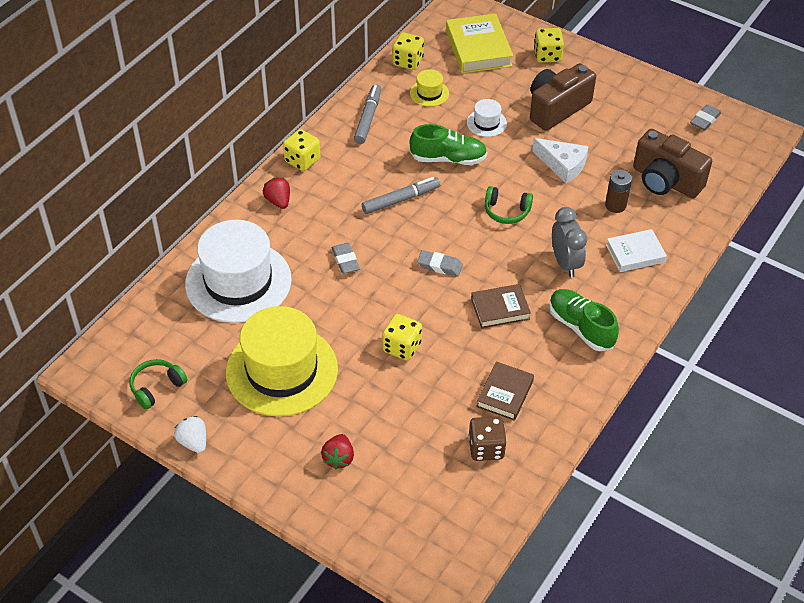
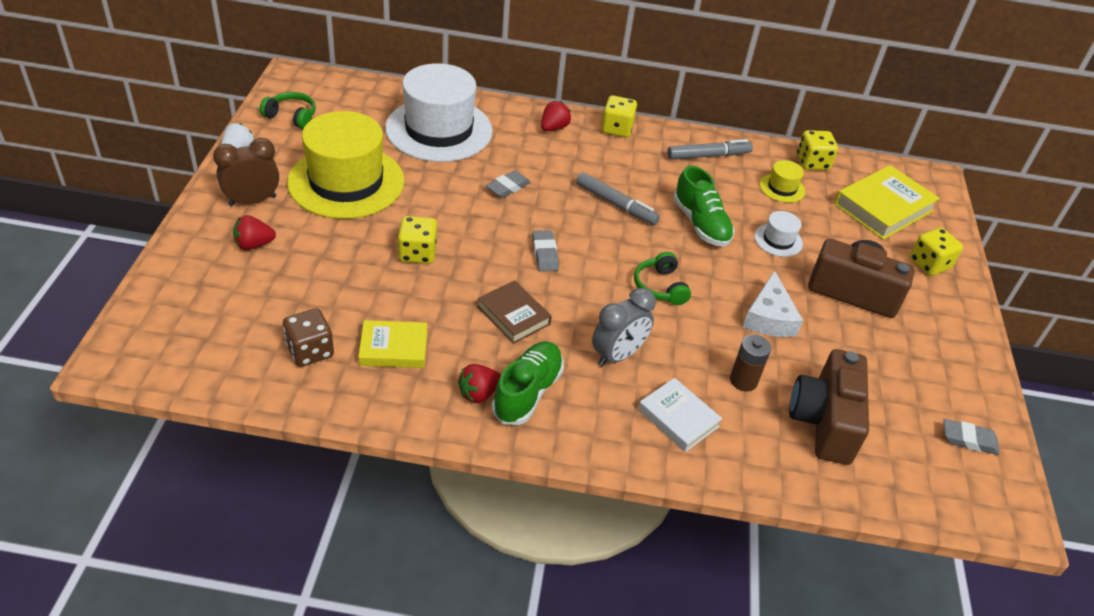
camera: 60 degrees right, 5 degrees down
(275, 446) = (252, 201): none -> brown clock
(505, 394) = (393, 348): brown book -> yellow book
(571, 356) = (479, 393): none -> red strawberry

